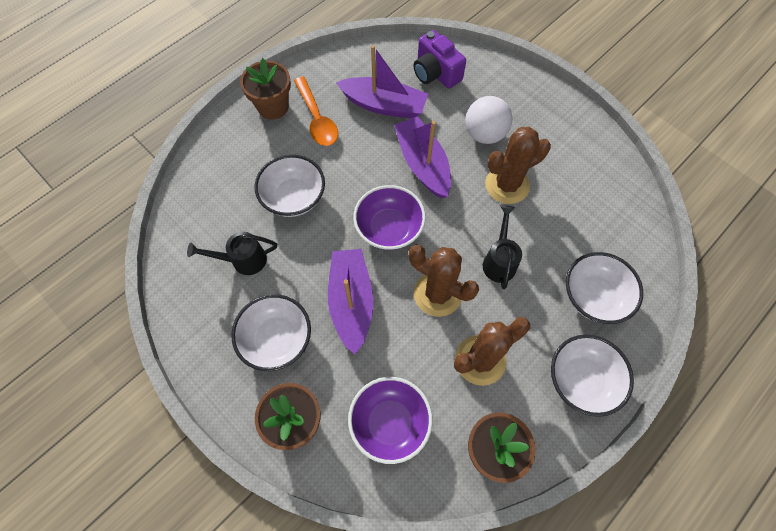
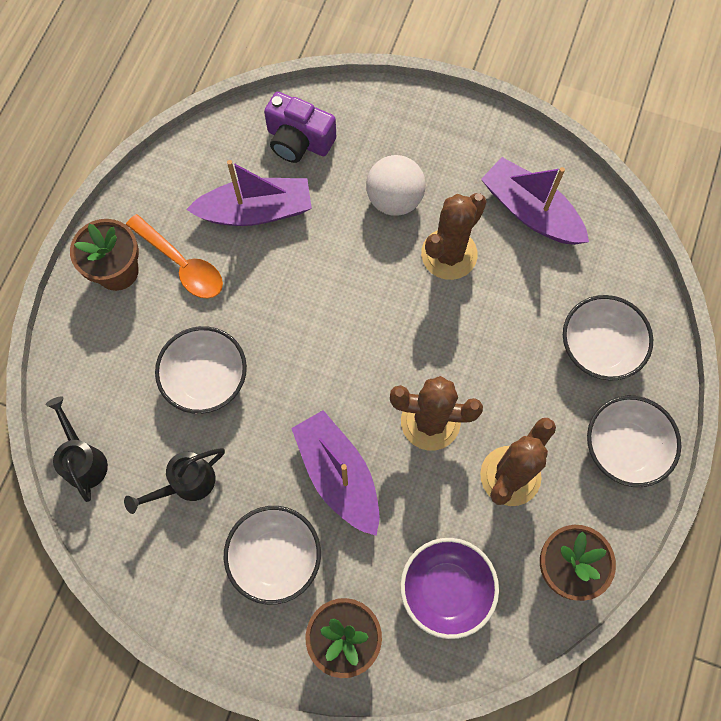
camera: 25 degrees left, 5 degrees up
(389, 228) = (339, 368): purple bowl -> none
(423, 164) = (339, 269): purple boat -> purple boat (531, 211)
(499, 261) = (481, 352): black watering can -> black watering can (84, 460)

